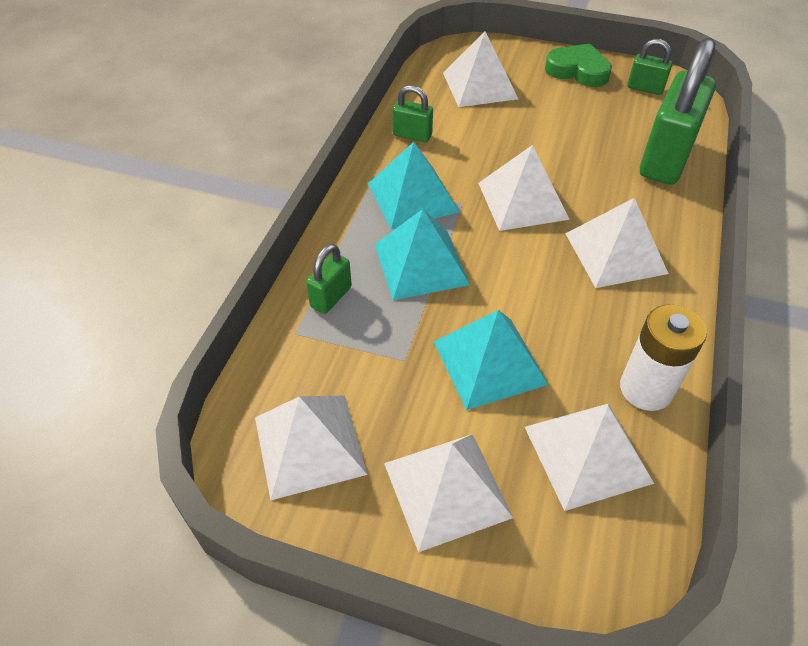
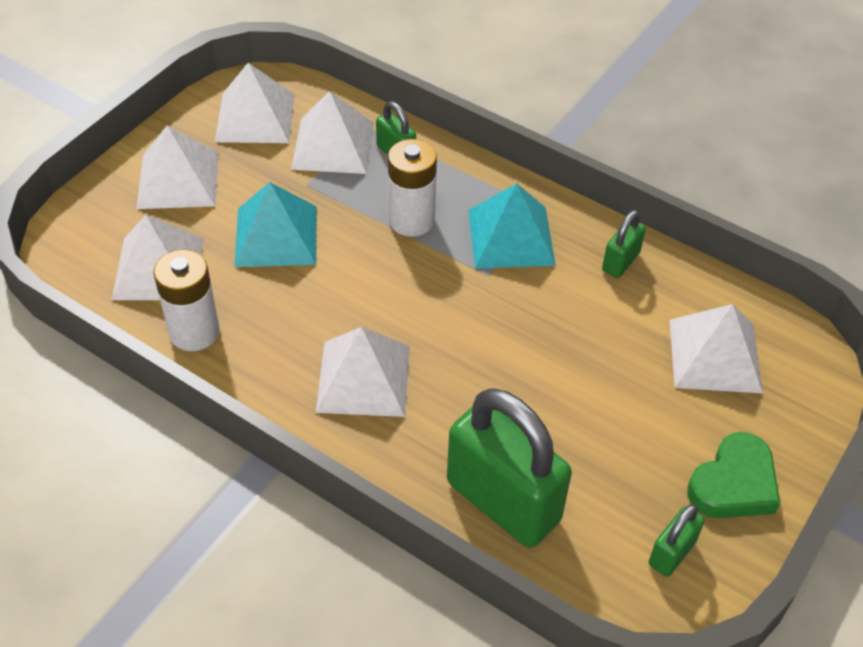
camera: 105 degrees right, 0 degrees up
(421, 264) = (411, 220): turquoise pyramid -> white battery
(522, 201) = (474, 326): white pyramid -> white pyramid (332, 145)

